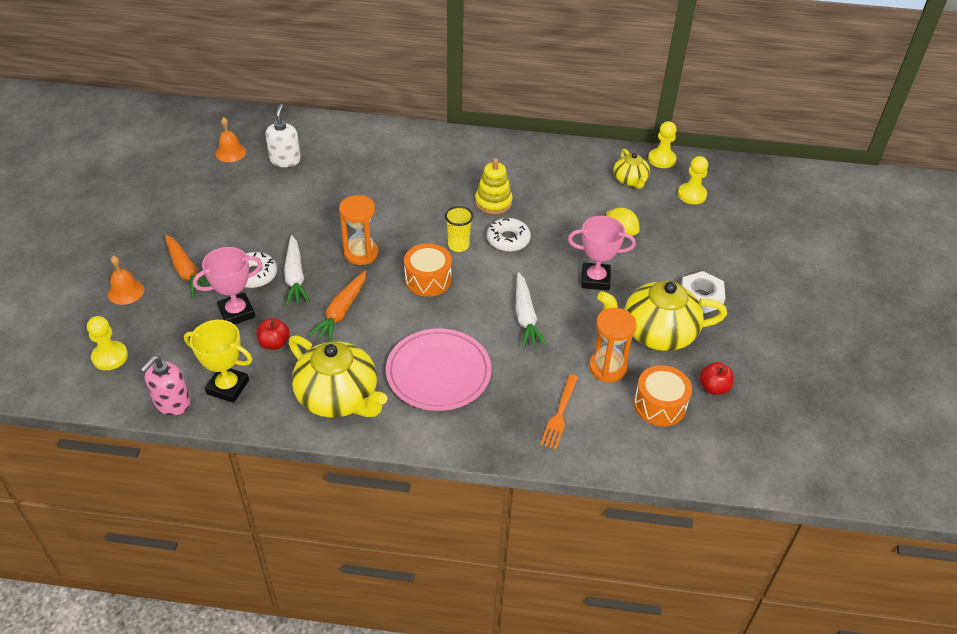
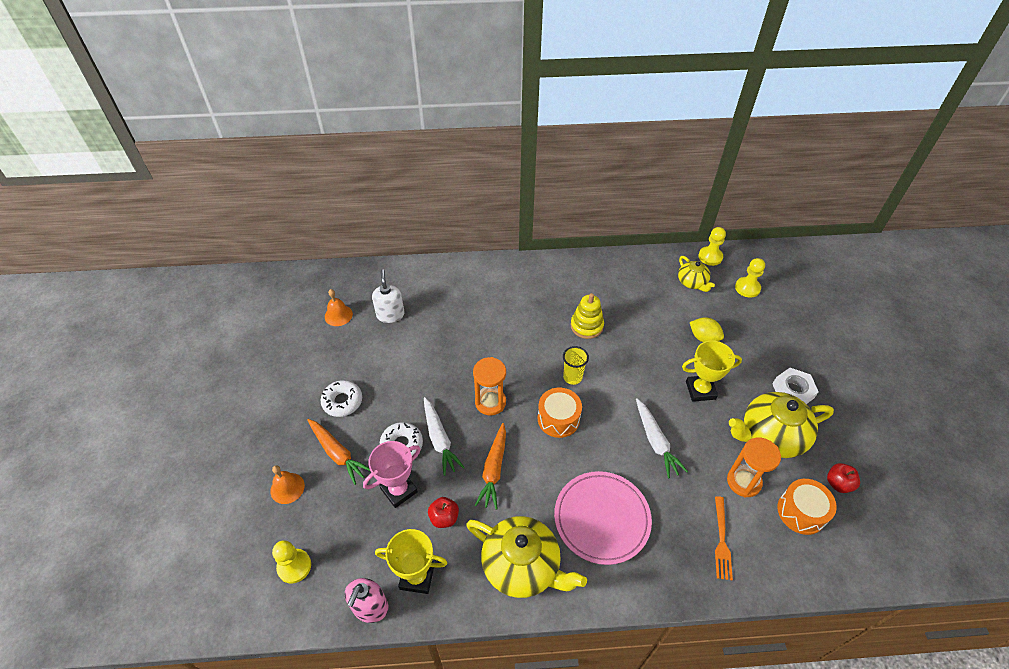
camera: 10 degrees left, 5 degrees up
(508, 240) = (612, 363): white donut -> white donut (342, 401)
(595, 279) = (700, 390): pink trophy -> yellow trophy

